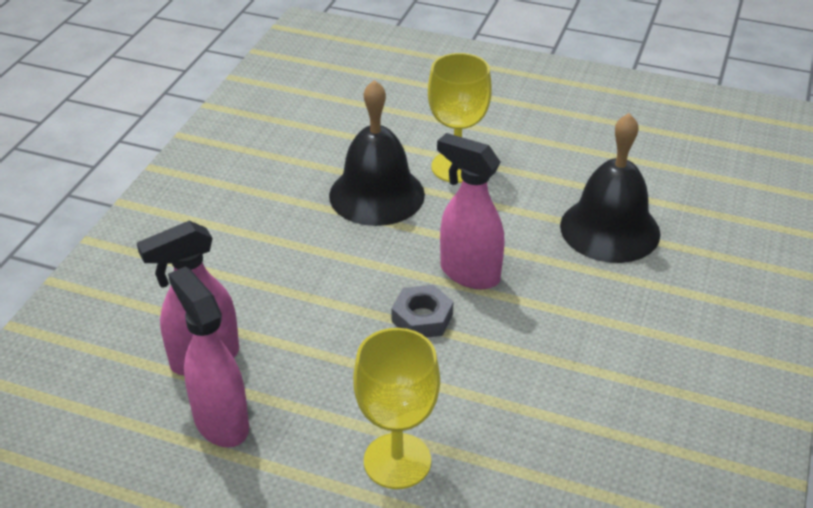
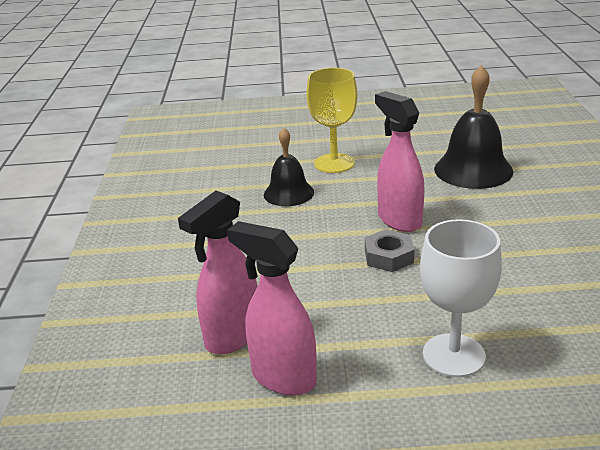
camera: 20 degrees left, 10 degrees down
(377, 194) = (288, 193): black bell -> black bell, size x0.64
(397, 461) = (453, 355): yellow goblet -> white goblet
(469, 273) = (399, 220): pink spray bottle -> pink spray bottle turned 45 degrees clockwise

